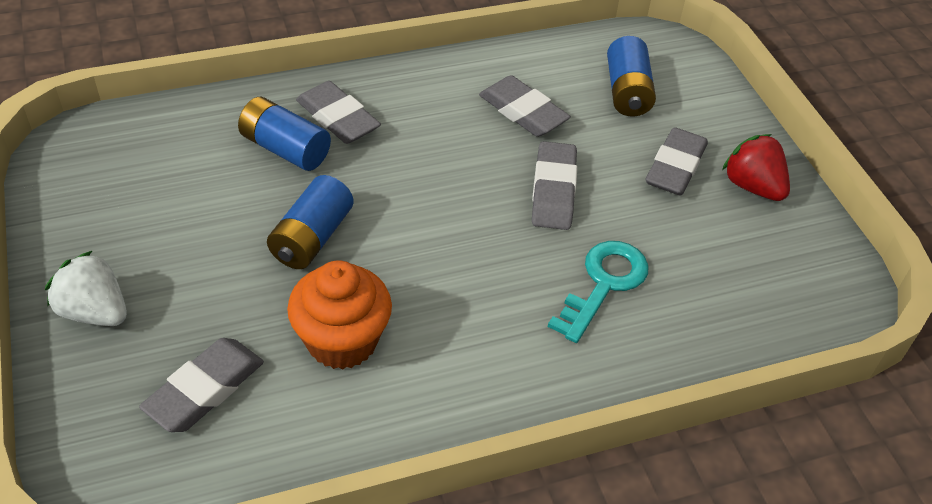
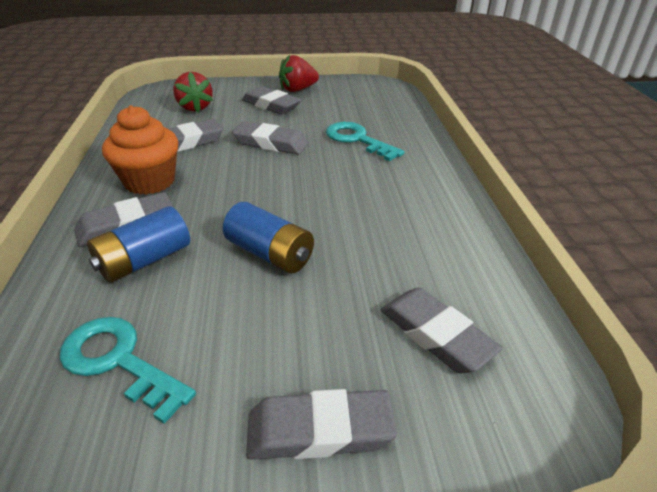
camera: 75 degrees left, 10 degrees down
(95, 312) = (319, 431): white strawberry -> grey eraser
(160, 174) = (118, 361): none -> turquoise key
(342, 341) = (388, 247): orange cupcake -> orange cupcake (150, 181)
(627, 92) = (195, 107): blue battery -> red strawberry

